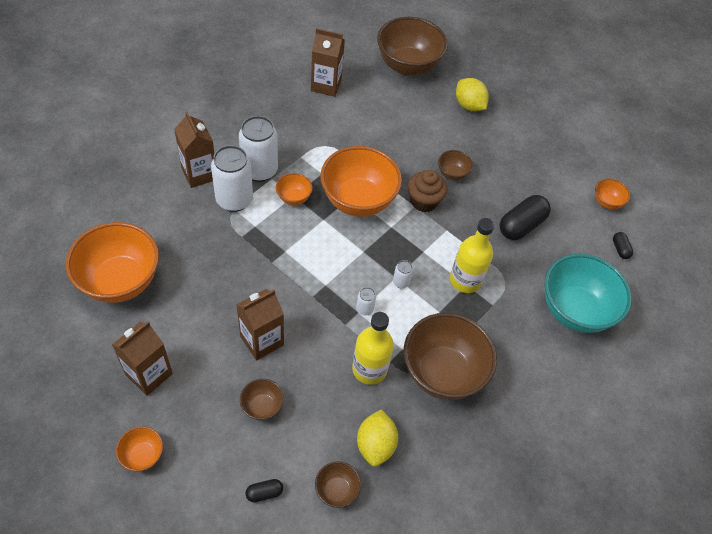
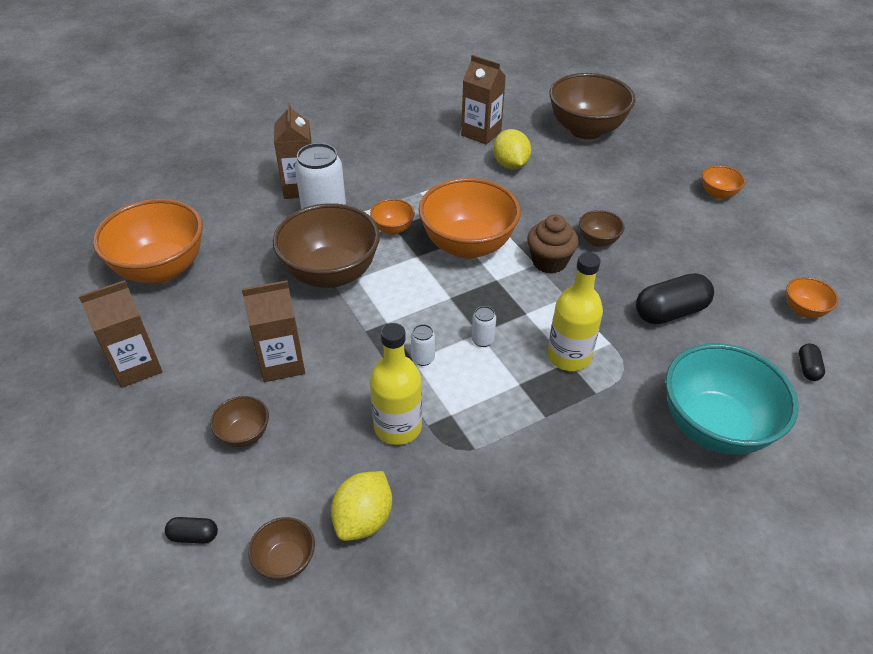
camera: 25 degrees right, 10 degrees down
(143, 455) = (79, 450): orange bowl -> orange bowl (718, 194)
(259, 170) = (367, 196): white can -> none
(442, 372) = (493, 455): brown bowl -> brown bowl (331, 273)
(469, 105) = (647, 177): yellow lemon -> yellow lemon (510, 165)

